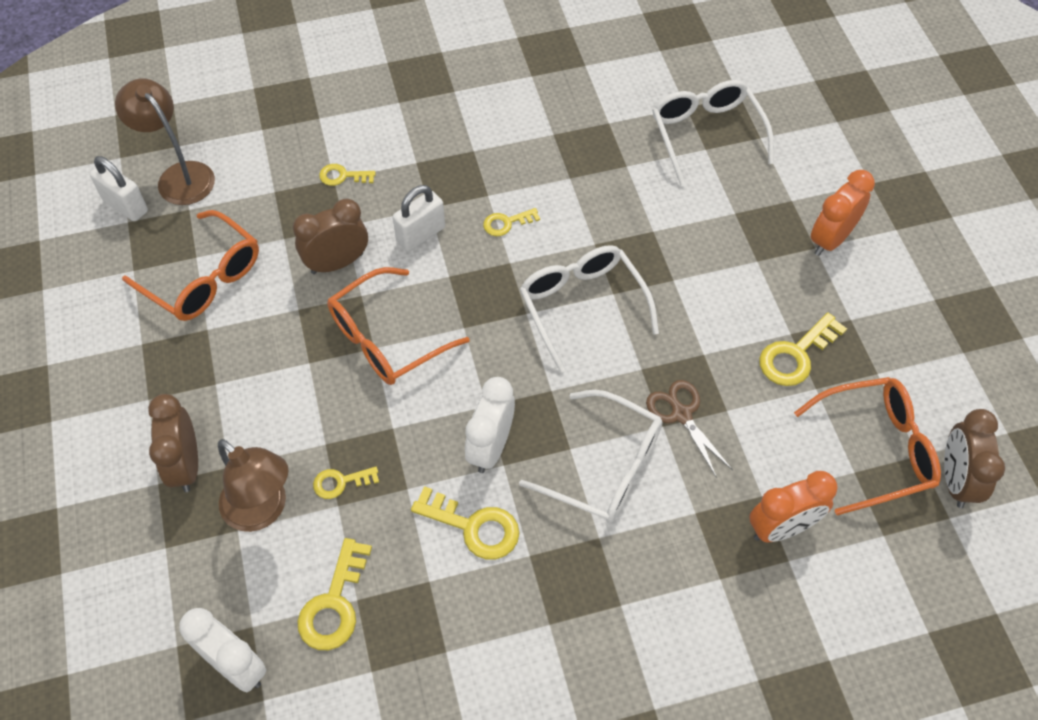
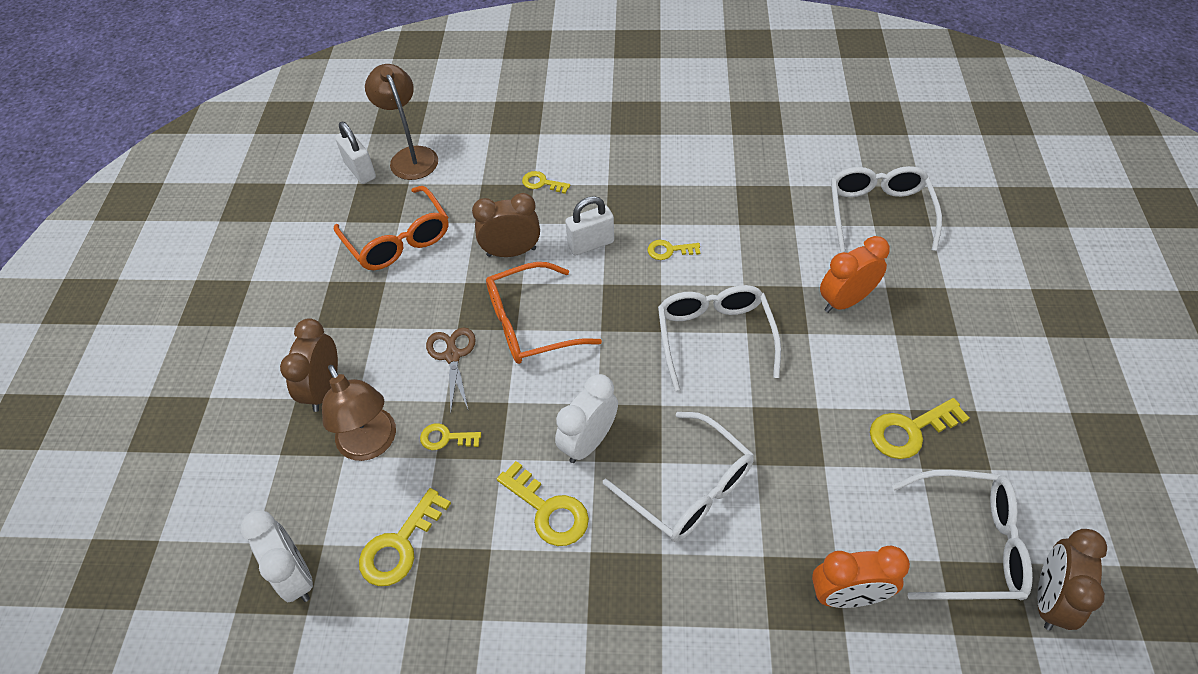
camera: 20 degrees right, 5 degrees down
(681, 414) = (778, 458): brown scissors -> brown scissors (452, 355)
(830, 239) = (975, 331): orange clock -> orange clock (845, 301)
(876, 449) = (970, 544): orange glasses -> white glasses

